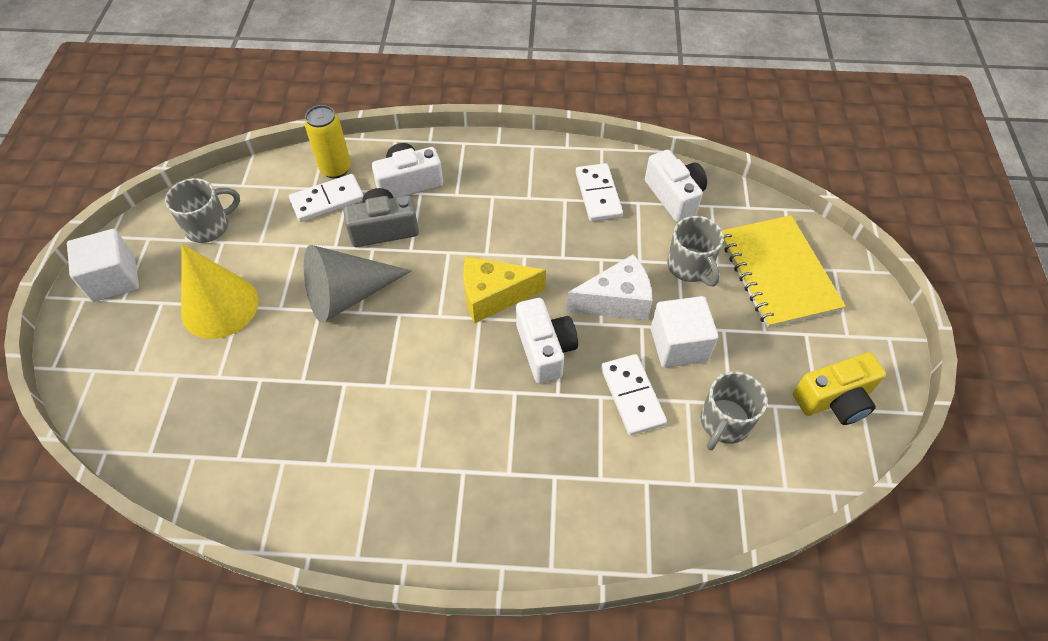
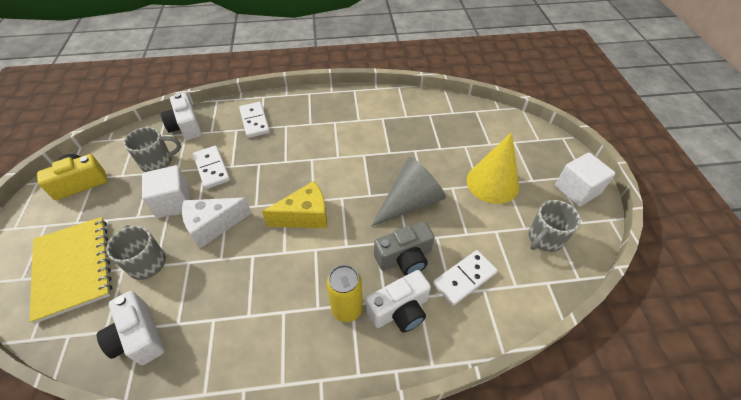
camera: 170 degrees right, 5 degrees down
(335, 169) = (475, 315): yellow can -> yellow can (347, 309)
(545, 349) = (267, 187): white camera -> white camera (186, 127)
(598, 194) = (215, 326): white domino -> white domino (254, 121)
(724, 423) = (158, 162): grey mug -> grey mug turned 45 degrees clockwise

